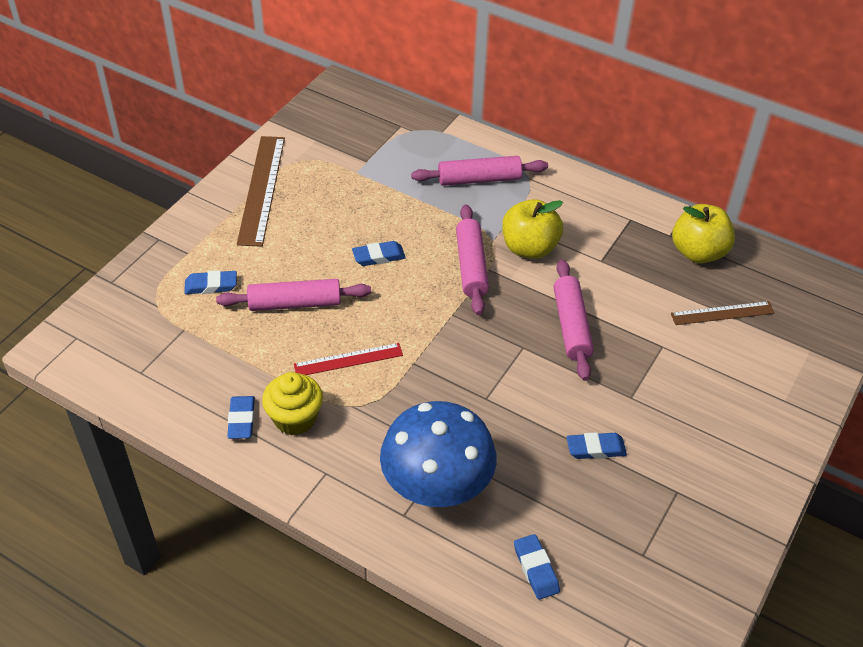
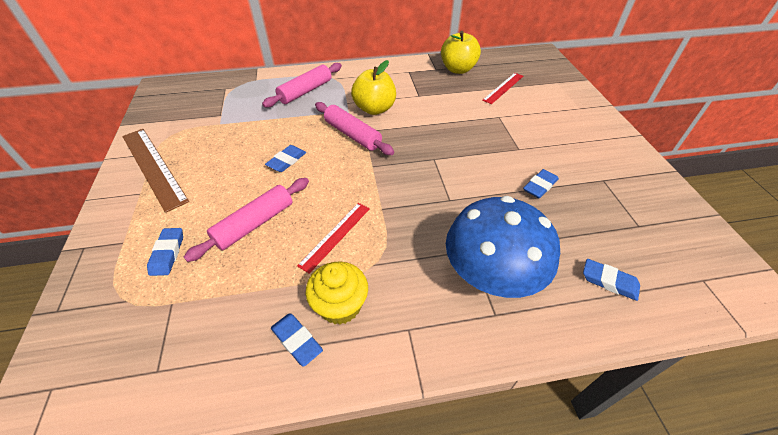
camera: 40 degrees left, 0 degrees up
(211, 285) = (167, 253): blue eraser -> blue eraser turned 45 degrees counterclockwise
(571, 326) = (445, 133): pink rolling pin -> none
(722, 313) = (503, 88): brown ruler -> red ruler

